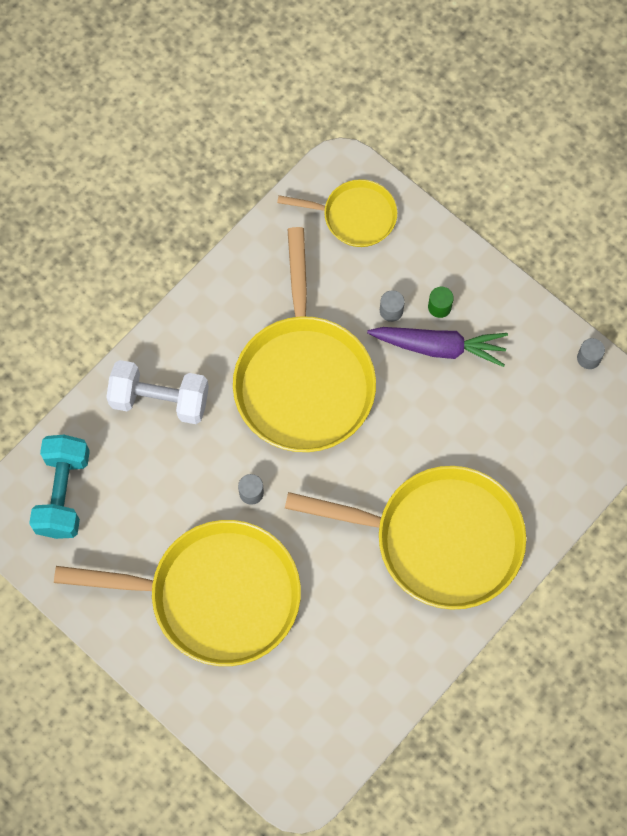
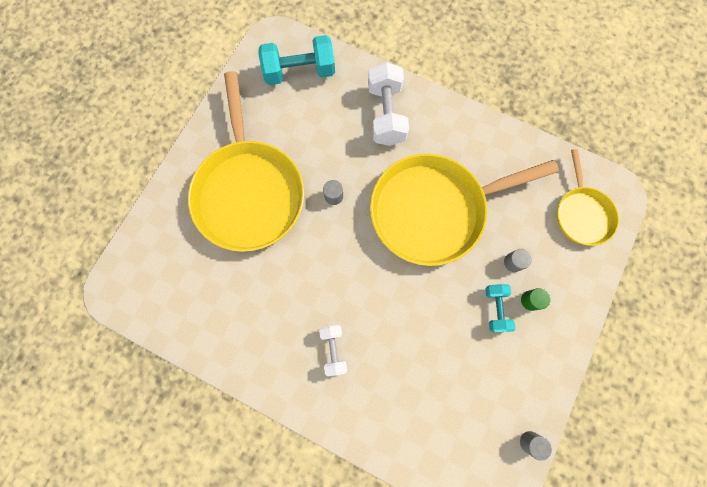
camera: 75 degrees right, 5 degrees up
(439, 347) = (495, 309): purple carrot -> turquoise dumbbell
(439, 539) = (333, 349): yellow pan -> white dumbbell

